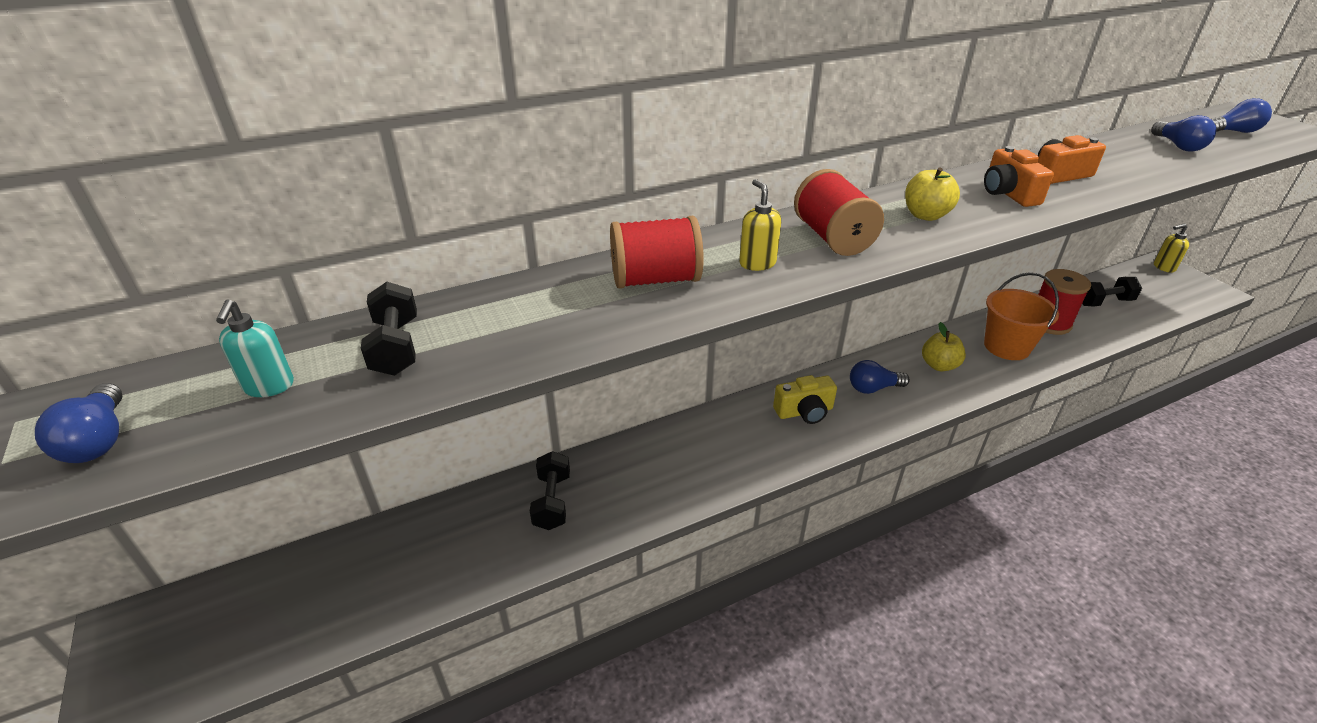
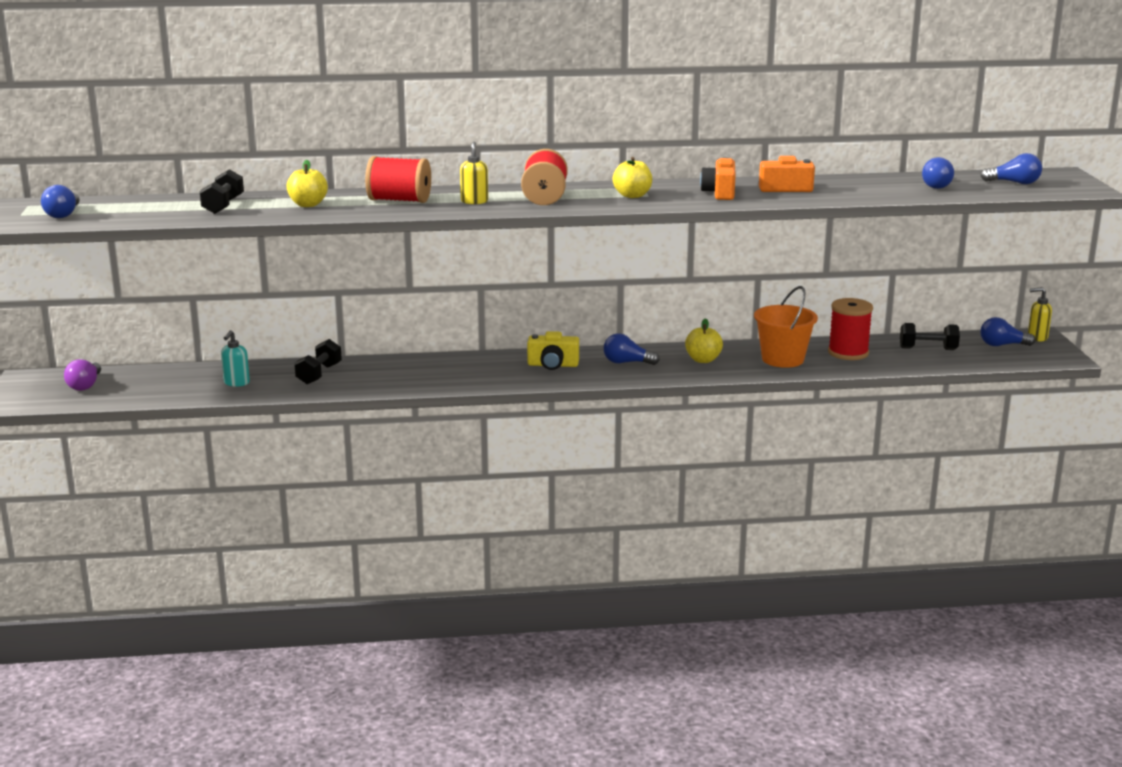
camera: 20 degrees right, 15 degrees down
(226, 623) = (85, 385): none -> purple light bulb
(269, 386) = (149, 209): turquoise soap dispenser -> turquoise soap dispenser (236, 383)
(532, 317) = (308, 204): none -> yellow apple
(1152, 283) = (1002, 345): none -> blue light bulb

